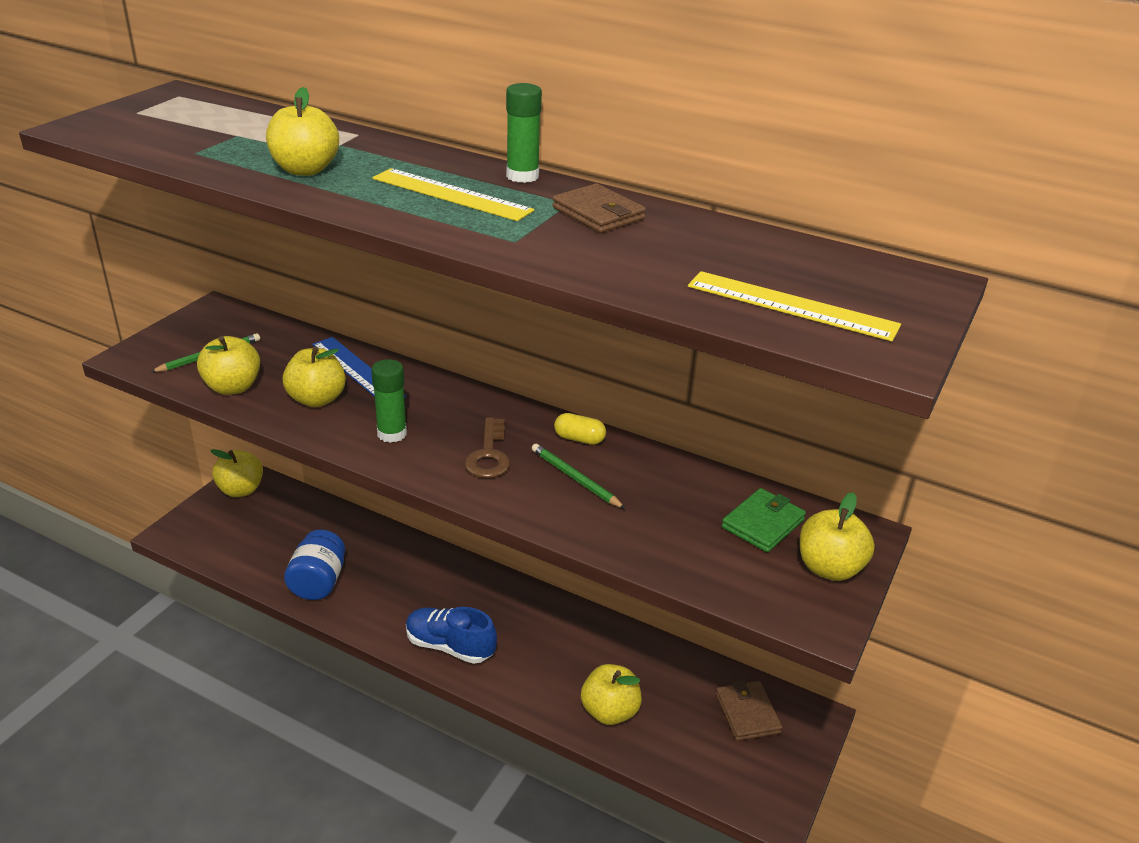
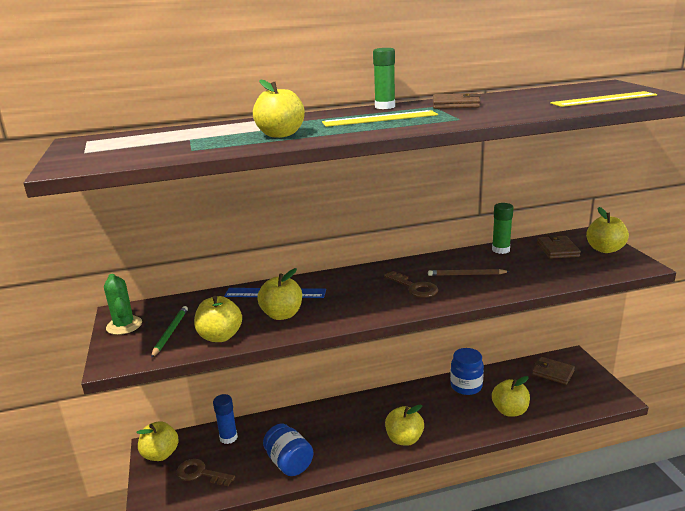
camera: 40 degrees left, 10 degrees down
(194, 324) = (124, 325): none -> green cactus
(242, 533) = (200, 473): none -> brown key
(309, 516) = (228, 437): none -> blue glue stick
(392, 434) = (353, 305): green glue stick -> green glue stick (500, 250)
(450, 646) = (404, 439): blue shoe -> yellow apple
(575, 478) = (466, 275): green pencil -> brown pencil
(579, 439) = (435, 262): yellow capsule -> none
(610, 644) = (466, 386): none -> blue jar
(763, 523) = (557, 249): green wallet -> brown wallet

